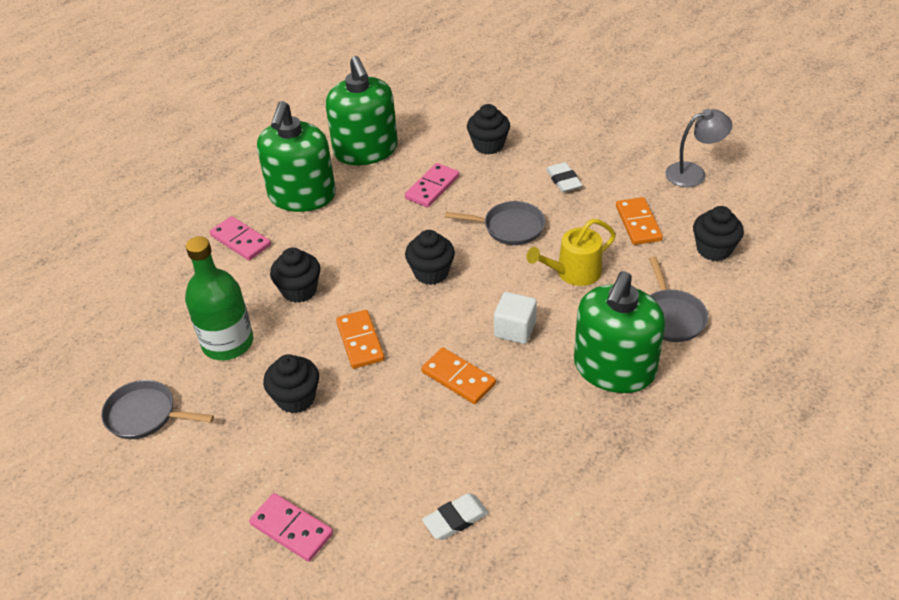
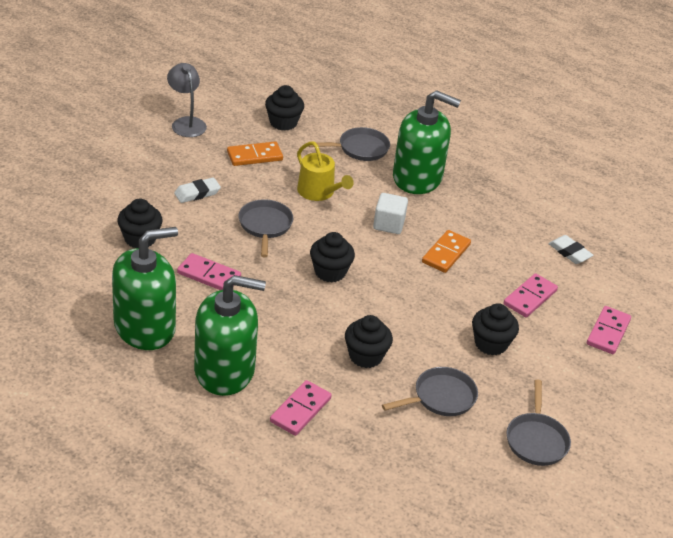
camera: 105 degrees left, 5 degrees down
(228, 343) = (441, 397): green bottle -> grey pan
(360, 341) = (420, 310): orange domino -> none
(369, 452) = (530, 297): none -> pink domino

